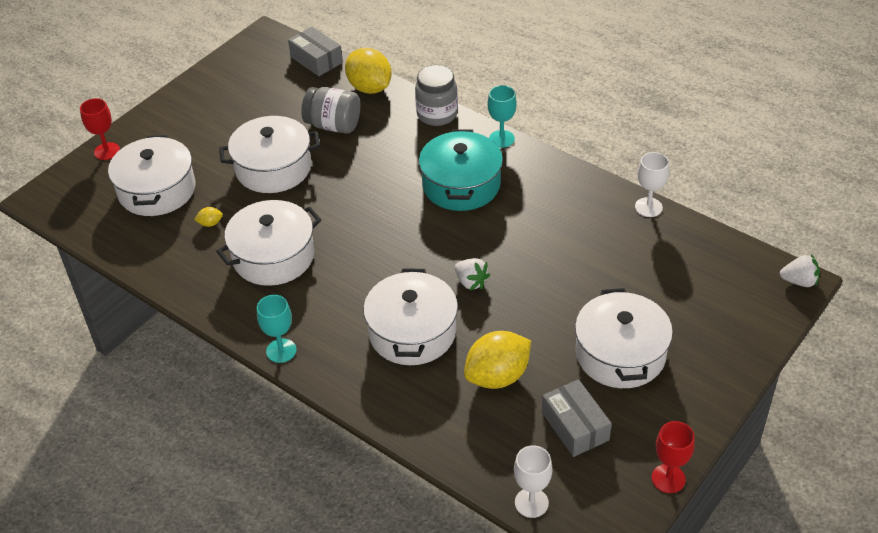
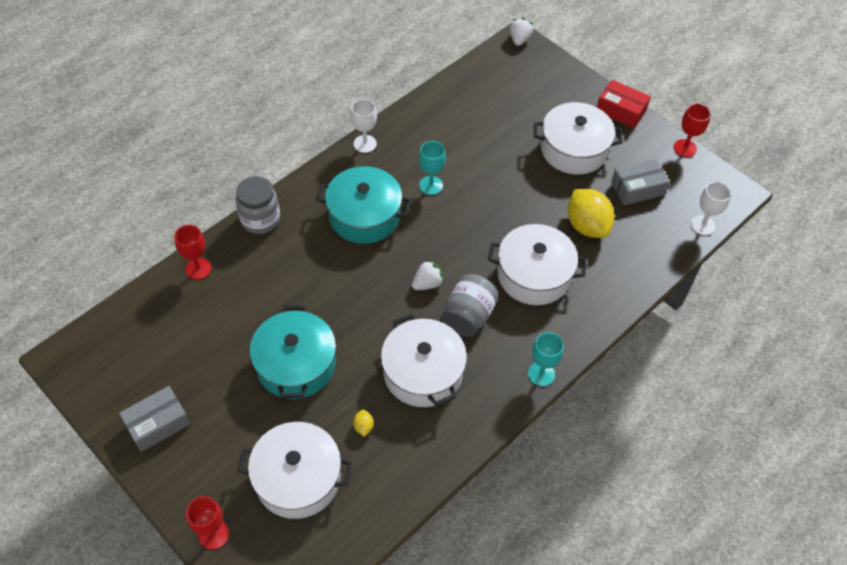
camera: 85 degrees left, 10 degrees up
(273, 168) = (296, 364): white pot -> turquoise pot
(316, 60) = (130, 311): grey box -> grey box (158, 424)
(333, 125) = (246, 306): grey jar -> grey jar (468, 316)
(369, 88) = (198, 269): yellow lemon -> red goblet
(471, 282) = (484, 227): white strawberry -> white strawberry (427, 283)
(501, 139) = (312, 177): turquoise goblet -> turquoise goblet (431, 185)
(648, 207) = (424, 100): white goblet -> white goblet (365, 144)
(711, 400) = (620, 111): none -> red box

